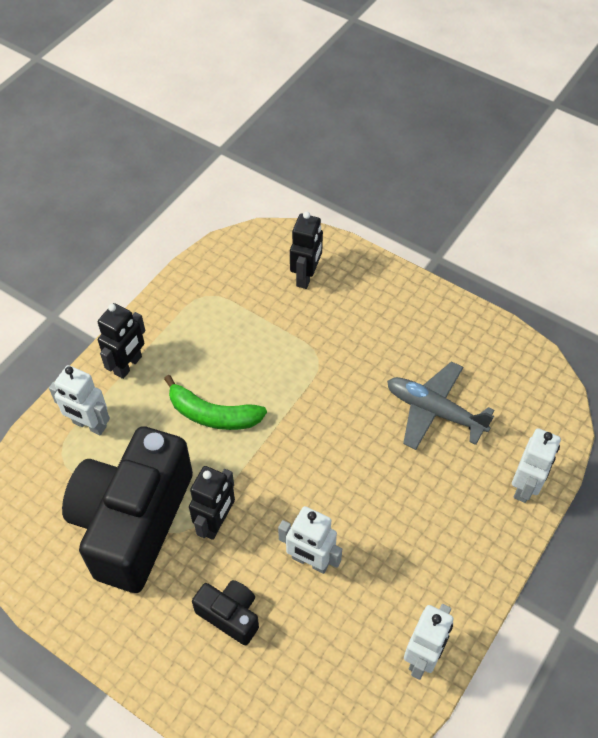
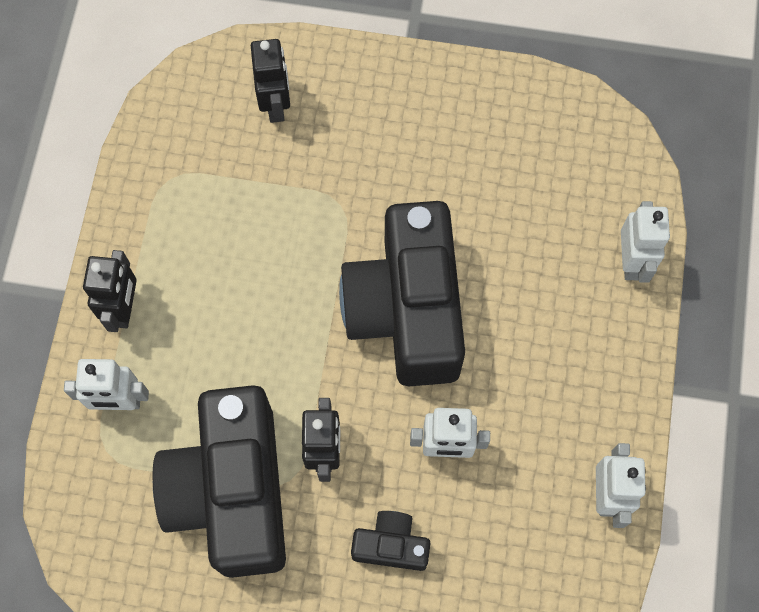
camera: 25 degrees left, 15 degrees up
(213, 414) = (255, 326): green banana -> none
(330, 449) = (406, 310): none -> black camera
(434, 411) = (498, 214): grey plane -> none

